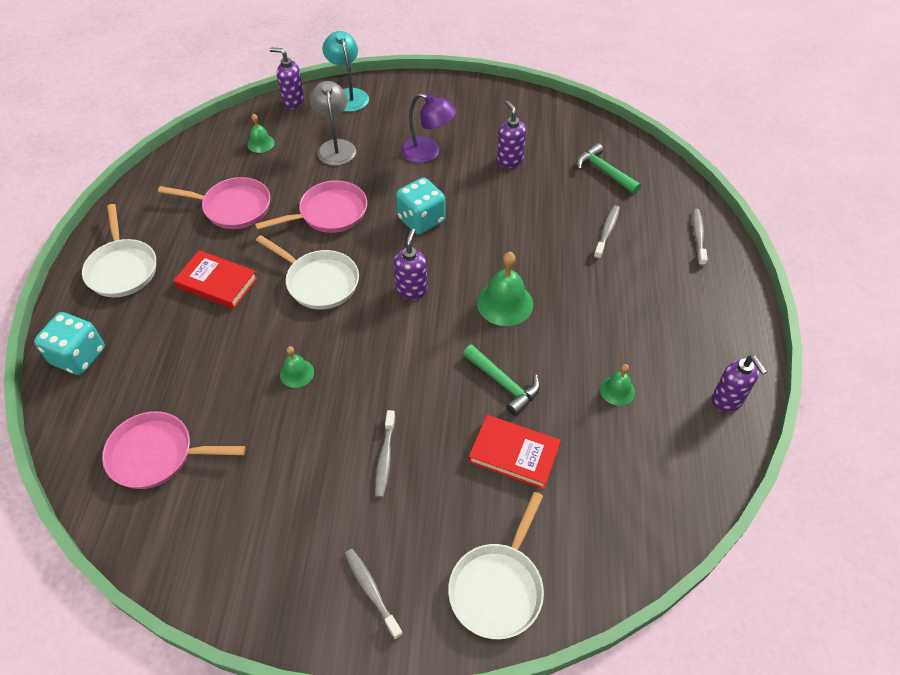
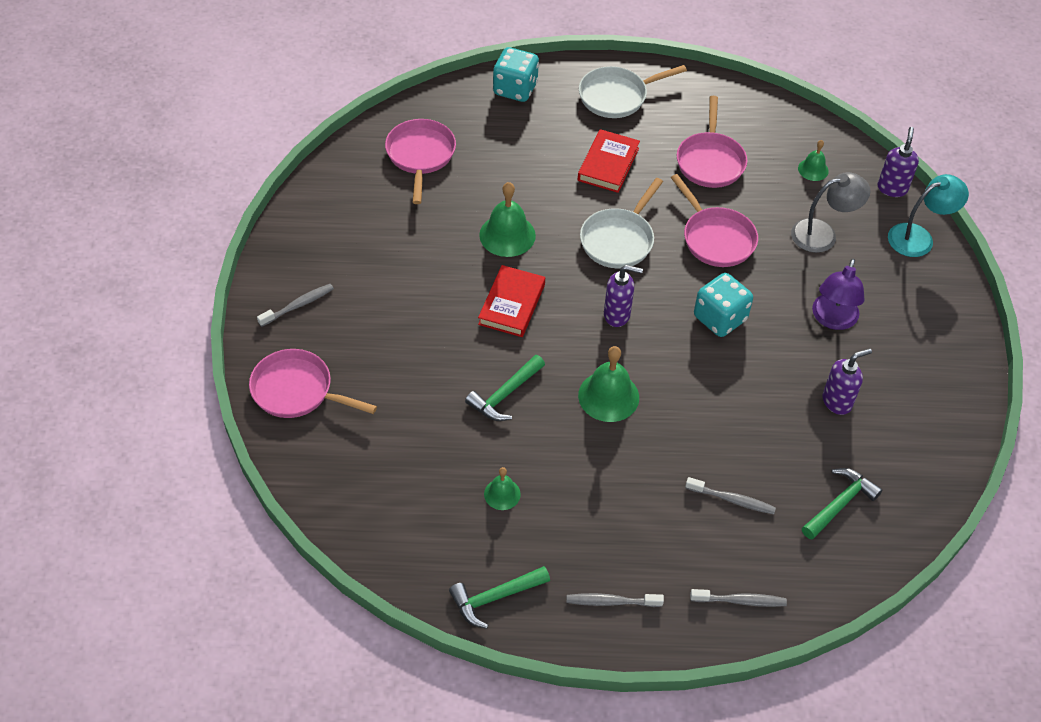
camera: 85 degrees right, 0 degrees up
(297, 373) = (507, 235): green bell -> green bell, size x1.76
(385, 458) = (419, 306): grey toothbrush -> grey toothbrush (611, 602)
(498, 587) = (297, 391): white pan -> pink pan
(514, 454) = (425, 403): red book -> red book (512, 304)
(727, 400) = (494, 598): purple soap dispenser -> green hammer

